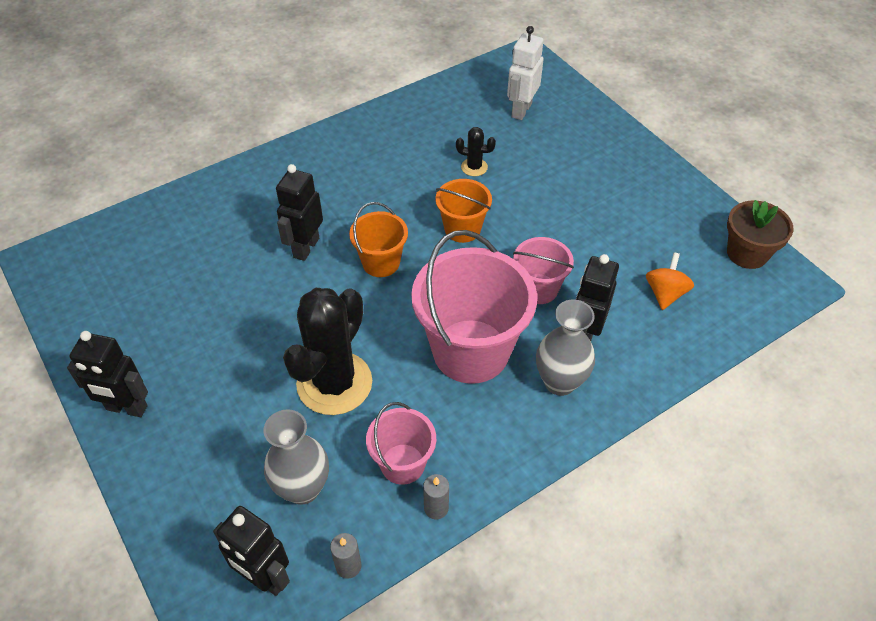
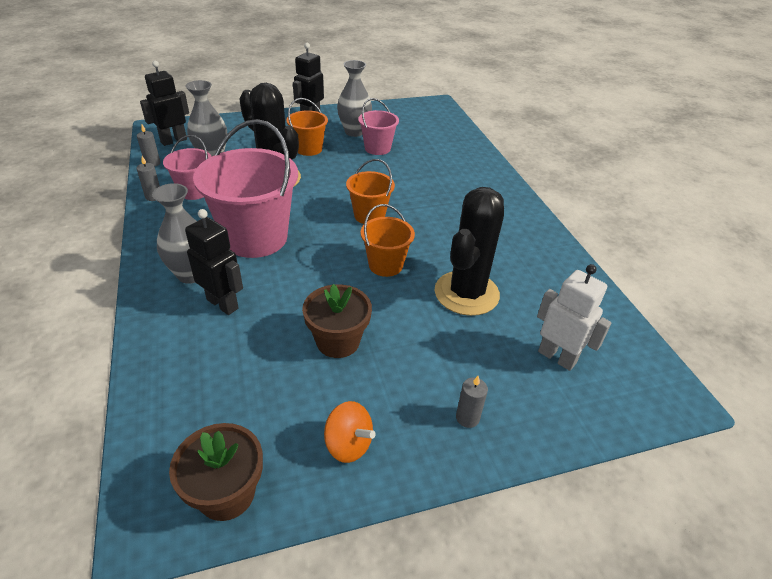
camera: 105 degrees right, 10 degrees down
(166, 335) = (354, 132): none -> grey vase
(237, 373) = (308, 149): none -> orange bucket
(306, 247) = (402, 186): black robot -> none
(474, 167) = (466, 293): black cactus -> black cactus, size x2.30
(538, 289) = (290, 291): pink bucket -> pink bucket (377, 148)
(580, 236) = (338, 341): none -> brown flower pot
(607, 149) = (467, 418): none -> grey candle
(665, 293) = (225, 380): orange spinning top -> orange spinning top (348, 444)

